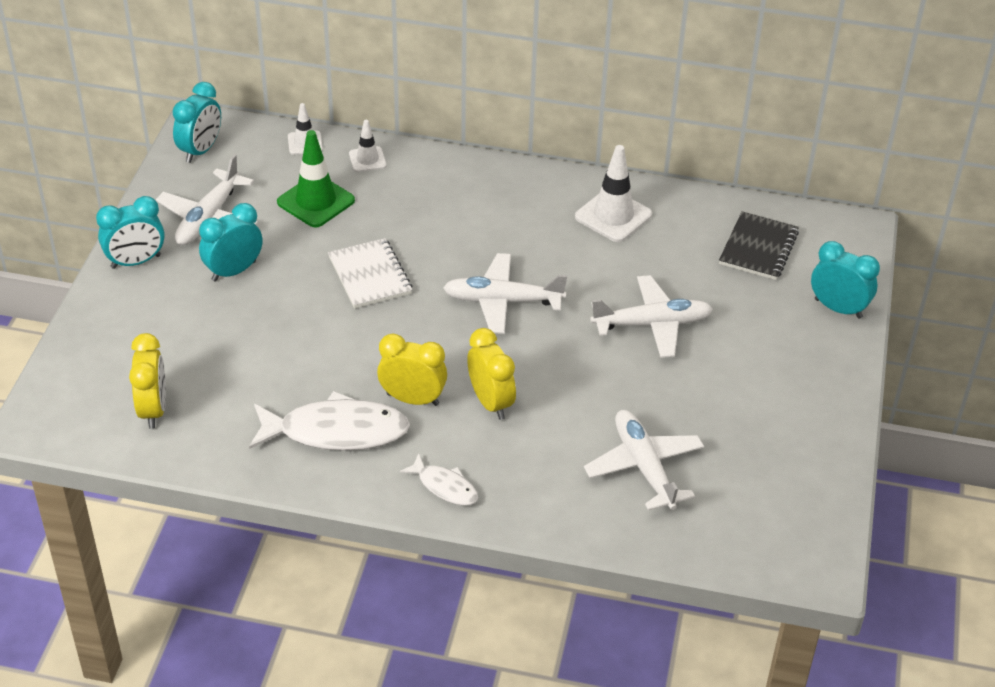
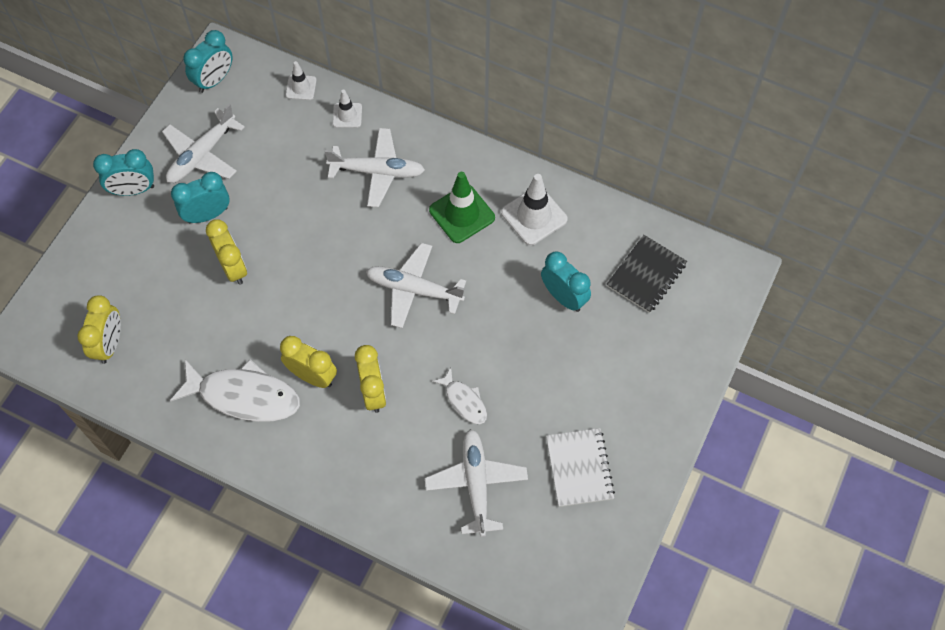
camera: 15 degrees right, 20 degrees up
(281, 314) = (233, 268): none -> yellow clock
(316, 201) = (292, 153): green traffic cone -> green traffic cone (462, 214)
(370, 275) = (314, 241): white notebook -> white notebook (579, 468)
(444, 486) = (312, 468): white fish -> white fish (464, 401)
(652, 324) = (530, 339): white plane -> white plane (377, 172)
(838, 308) = (692, 354): turquoise clock -> turquoise clock (563, 297)

